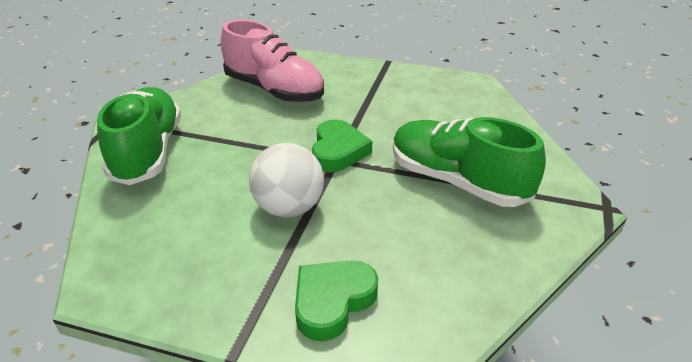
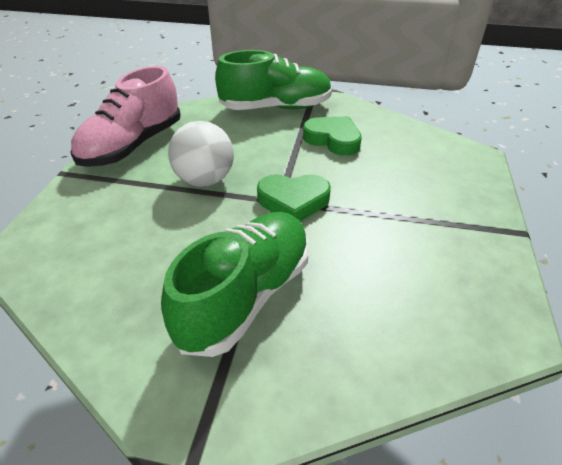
camera: 85 degrees right, 5 degrees up
(274, 90) = (396, 152): pink shoe -> pink shoe (133, 146)
(332, 301) = (92, 211): green heart -> green heart (333, 140)

